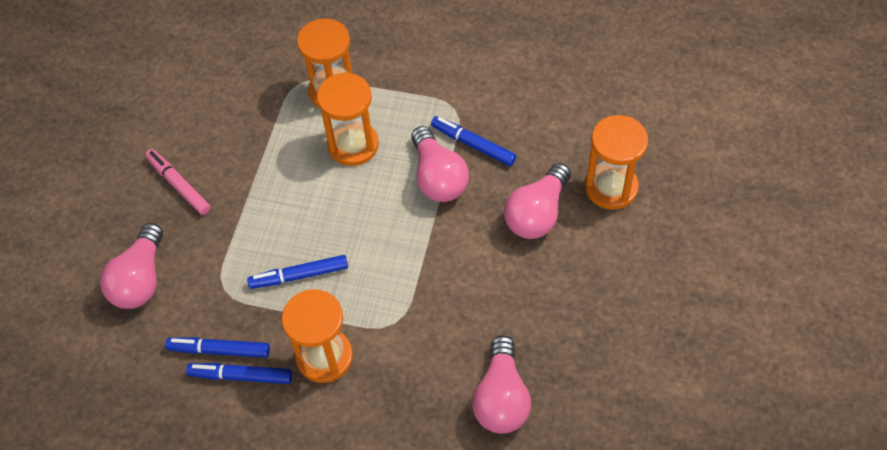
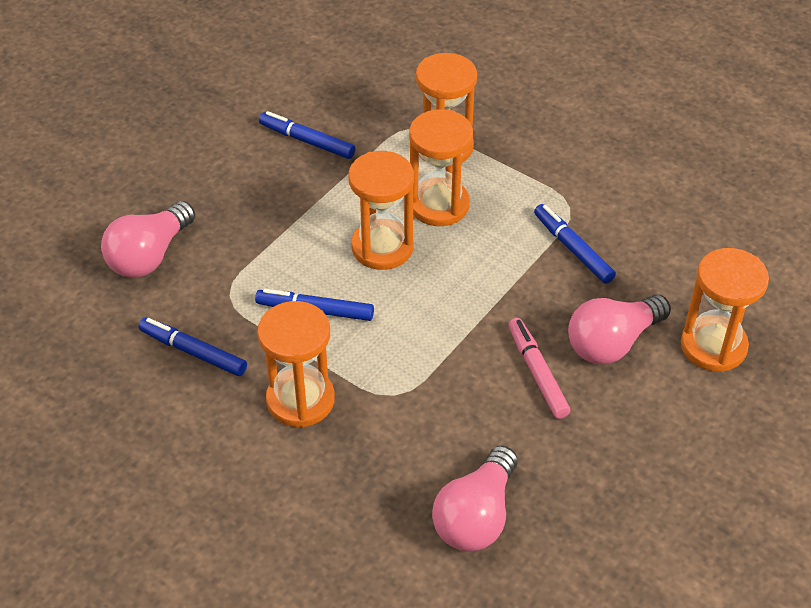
camera: 20 degrees right, 10 degrees down
(179, 185) = (236, 181): pink marker -> pink marker (537, 372)
(241, 376) = (202, 385): blue marker -> blue marker (307, 141)
(326, 199) = (382, 247): none -> orange hourglass
(438, 177) = (517, 268): pink light bulb -> none

